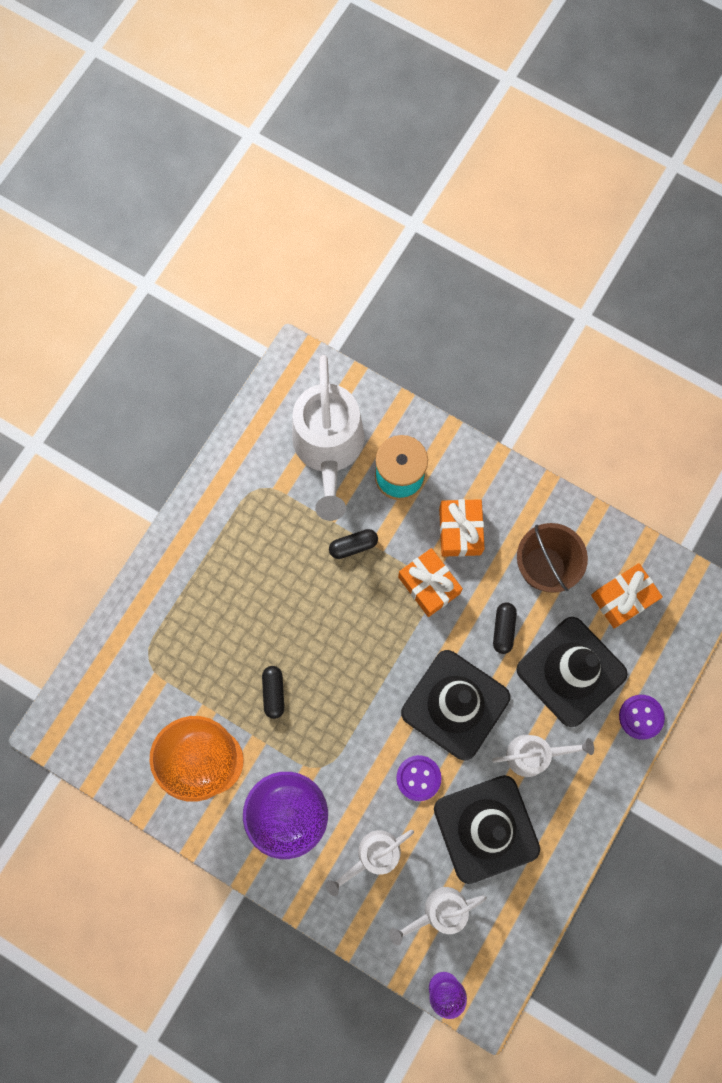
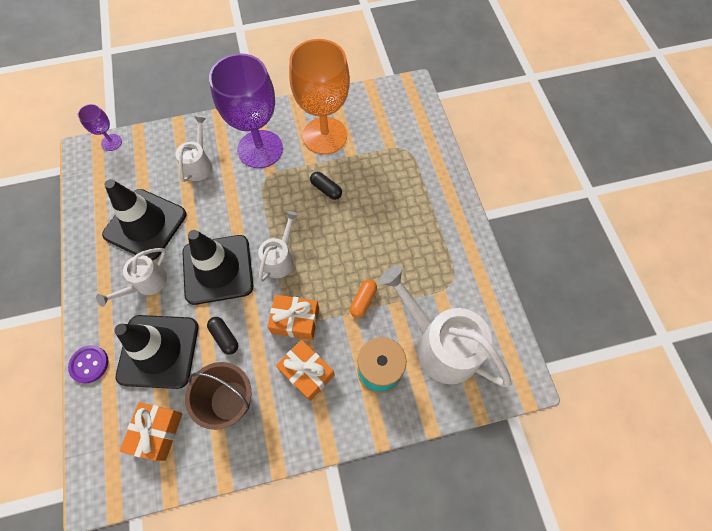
camera: 135 degrees right, 10 degrees down
(353, 546) = (363, 301): black capsule -> orange capsule
(418, 778) = (206, 216): purple button -> none
(439, 912) = (141, 169): white watering can -> white watering can (280, 258)

